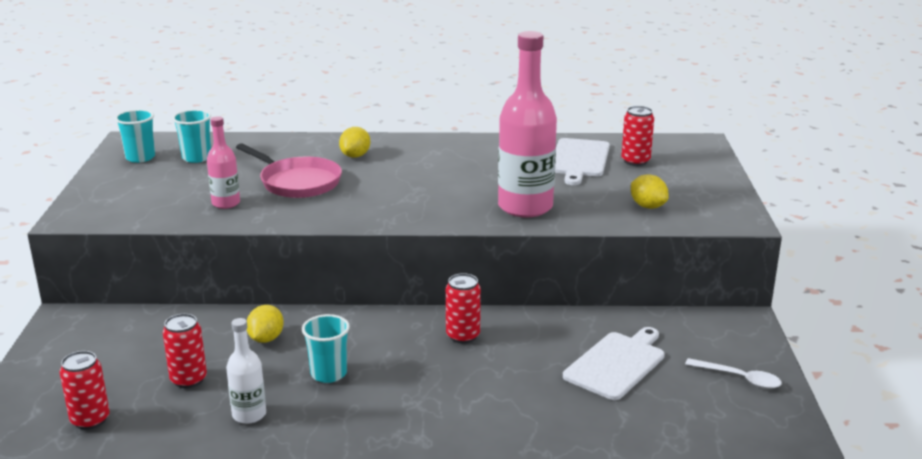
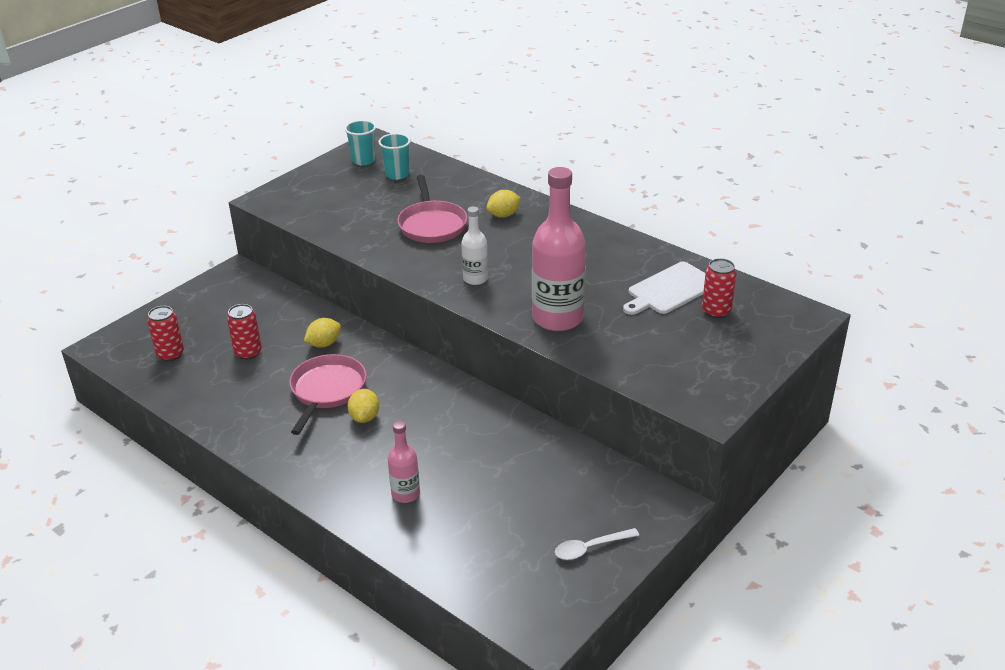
camera: 40 degrees right, 10 degrees up
(226, 203) = (364, 225): pink bottle -> pink bottle (405, 494)
(249, 415) = (250, 396): white bottle -> white bottle (475, 279)
(328, 374) = (327, 390): turquoise cup -> pink pan
(463, 336) = (445, 405): red can -> none
(617, 363) = (518, 485): white cutting board -> none
(648, 206) = (655, 361): yellow lemon -> yellow lemon (364, 417)
(739, 378) = (590, 548): white spoon -> white spoon turned 90 degrees clockwise

